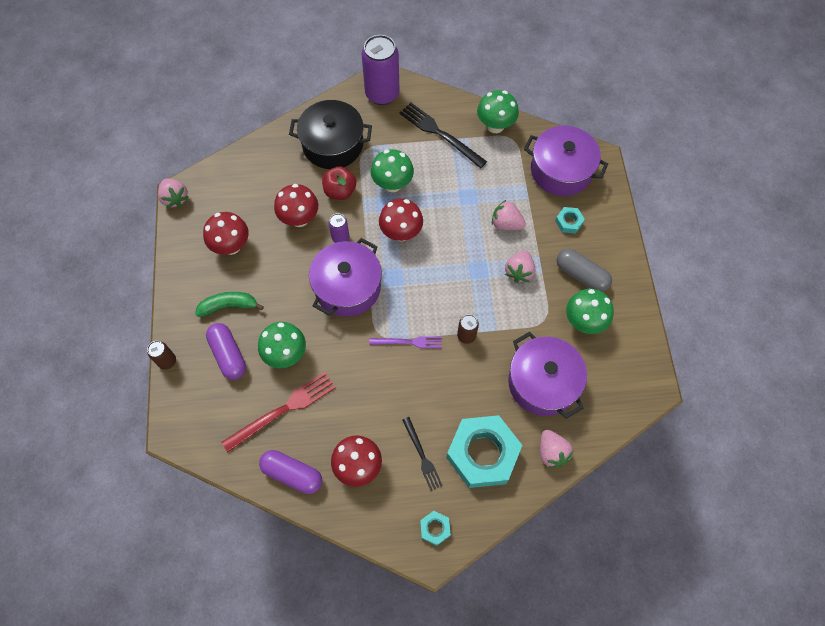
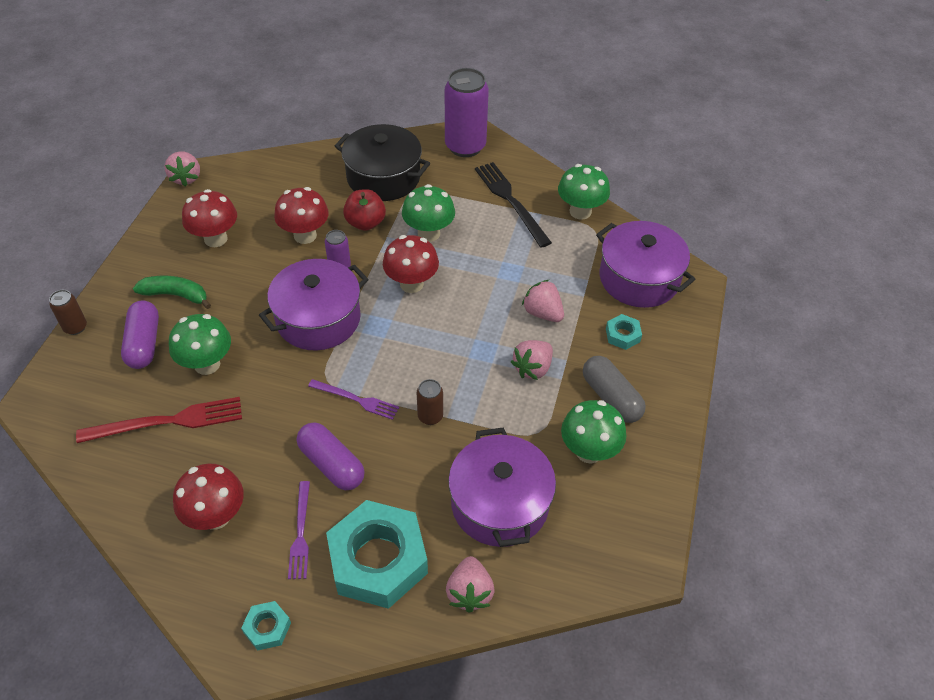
camera: 20 degrees right, 15 degrees down
(292, 474) = (134, 495): purple capsule -> purple capsule (331, 464)
(422, 455) = (300, 533): black fork -> purple fork

